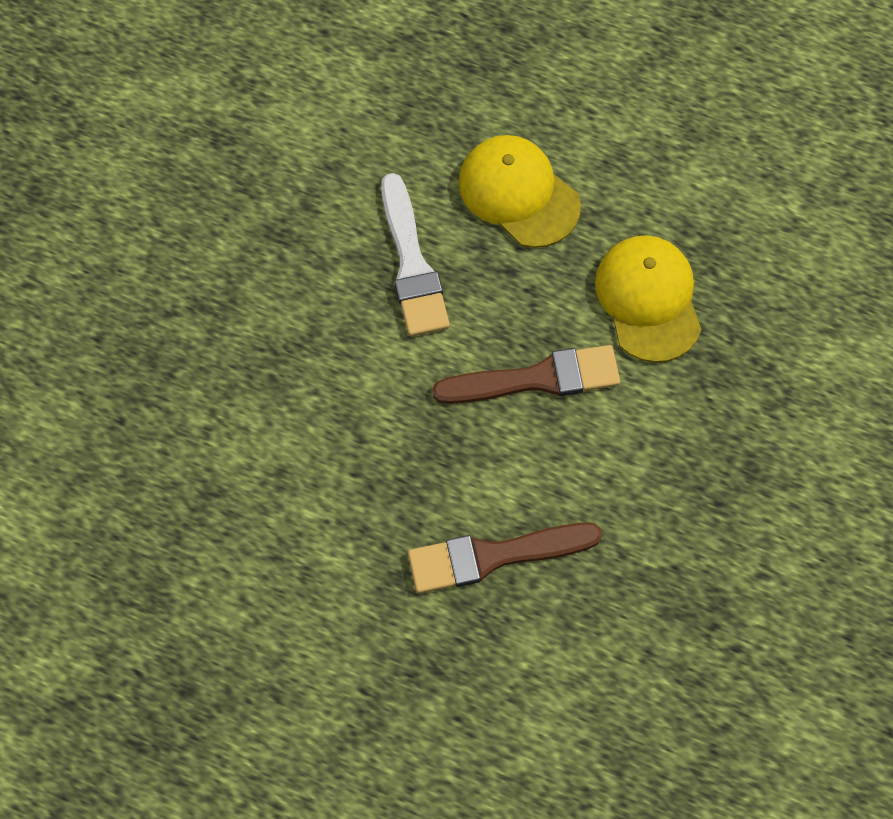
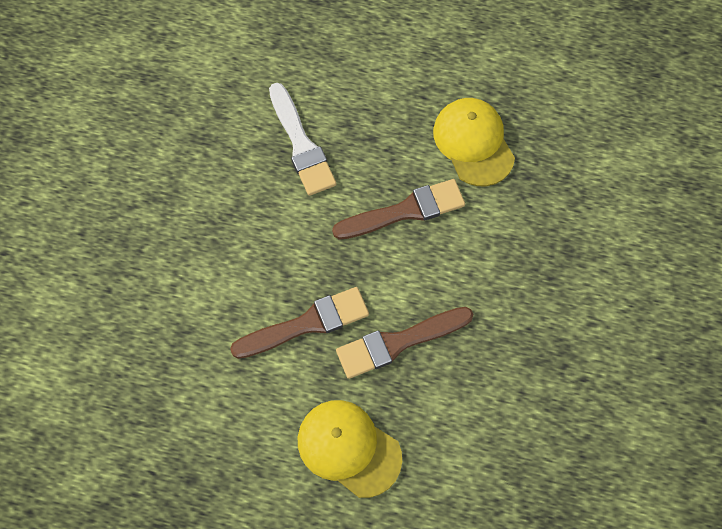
camera: 10 degrees left, 0 degrees up
(375, 510) = (307, 324): none -> brown brush
(518, 193) = (368, 83): yellow cap -> yellow cap (348, 448)

